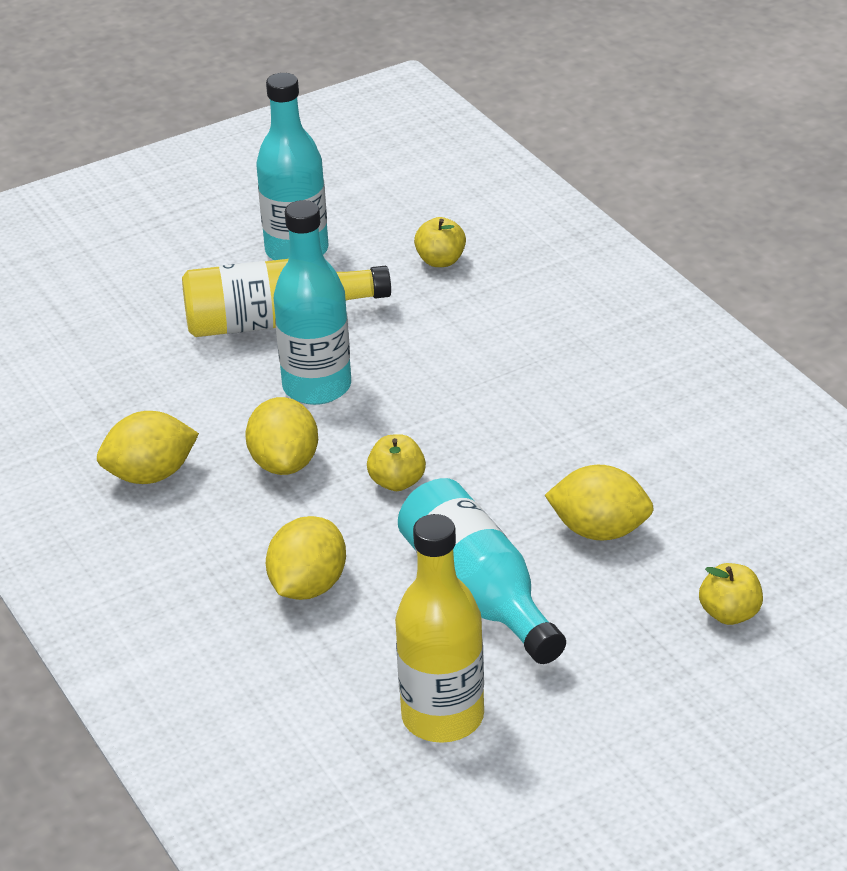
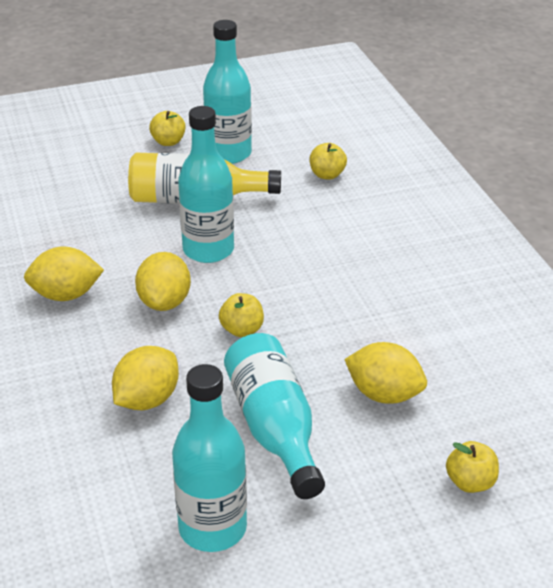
camera: 10 degrees right, 0 degrees up
(207, 246) = (168, 142): none -> yellow apple
(442, 717) = (212, 528): yellow bottle -> turquoise bottle

